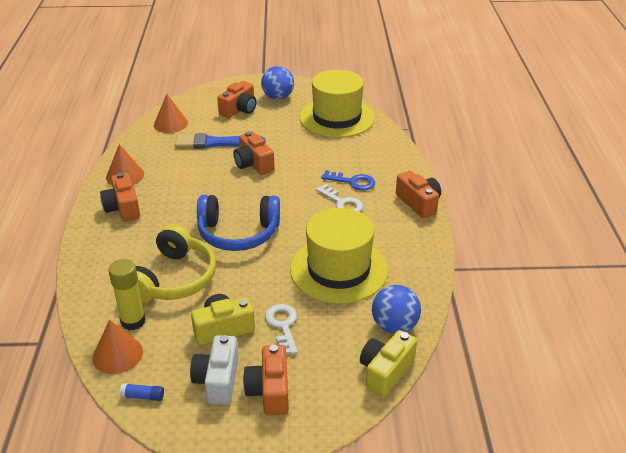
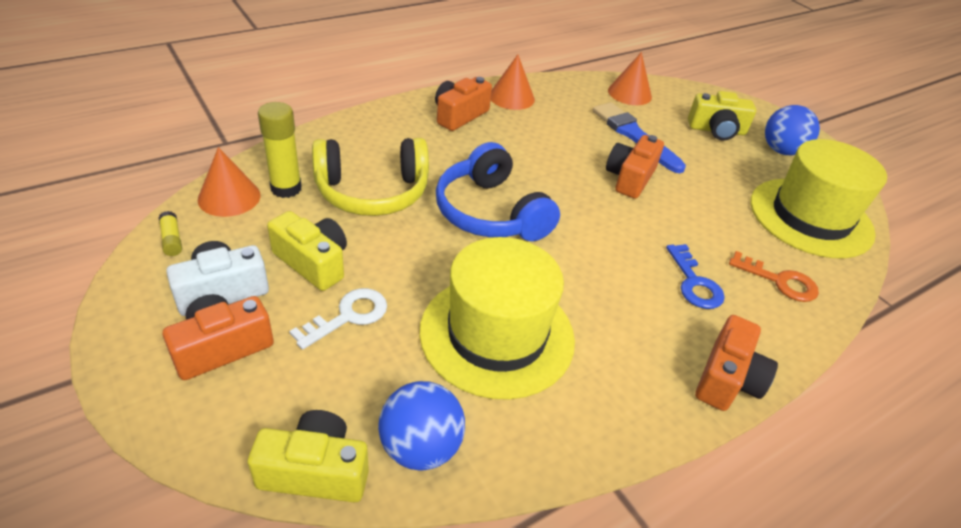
camera: 55 degrees right, 5 degrees up
(143, 396) = (172, 240): blue glue stick -> yellow glue stick
(239, 109) = (716, 130): orange camera -> yellow camera
(342, 203) = (638, 288): white key -> none
(372, 153) = (780, 281): none -> orange key

